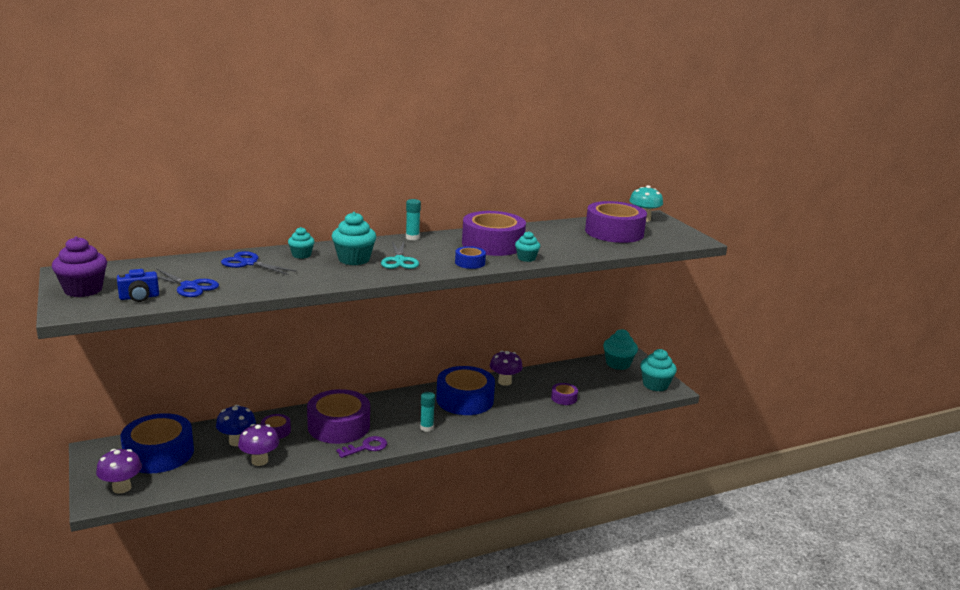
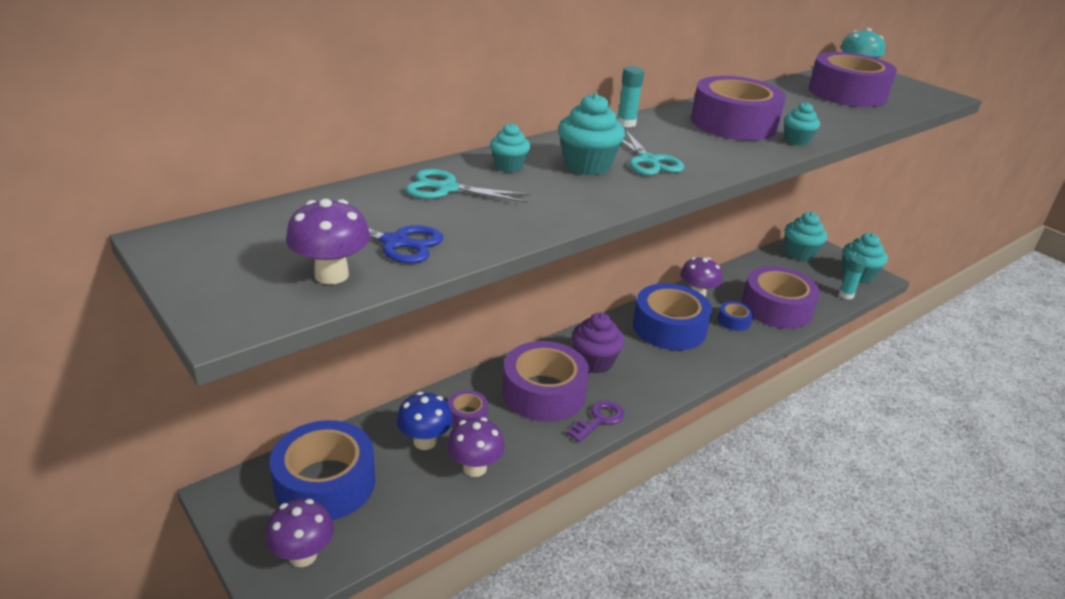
camera: 15 degrees left, 10 degrees up
(83, 290) = (223, 273): purple cupcake -> purple cupcake (594, 362)
(139, 297) = (331, 275): blue camera -> purple mushroom
(248, 263) = (447, 189): blue scissors -> turquoise scissors
(426, 428) = (652, 376): turquoise glue stick -> turquoise glue stick (846, 295)
(470, 263) = (739, 154): blue tape -> blue tape (734, 321)
(564, 398) = (776, 308): purple tape -> purple tape, size x2.19

